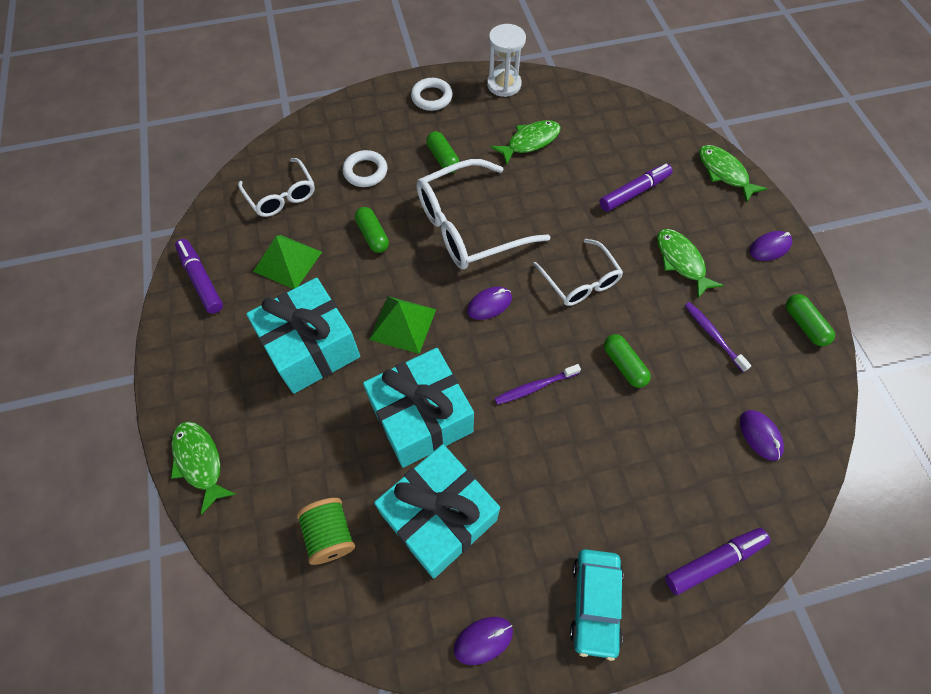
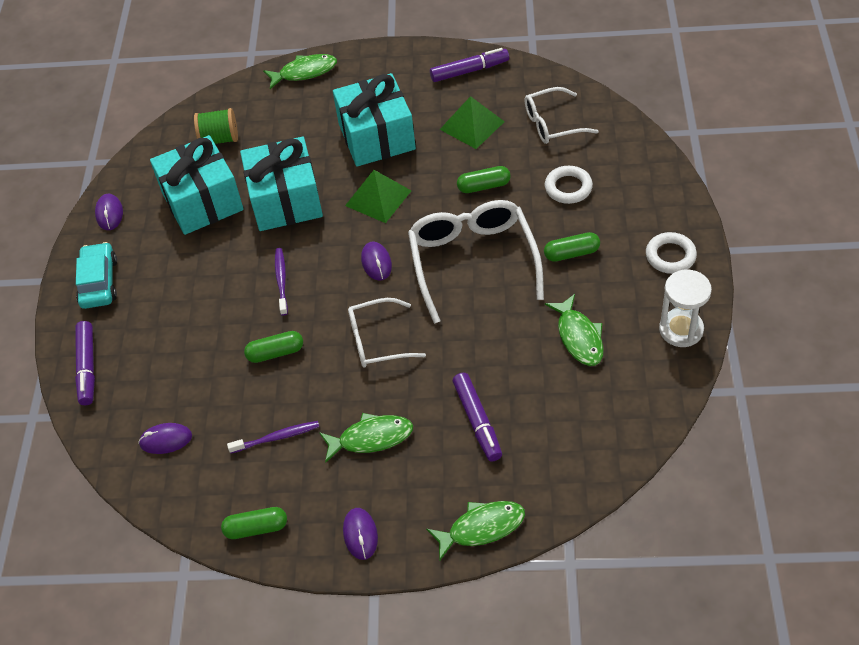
camera: 110 degrees right, 10 degrees down
(595, 603) = (99, 282): turquoise car -> turquoise car turned 60 degrees clockwise

